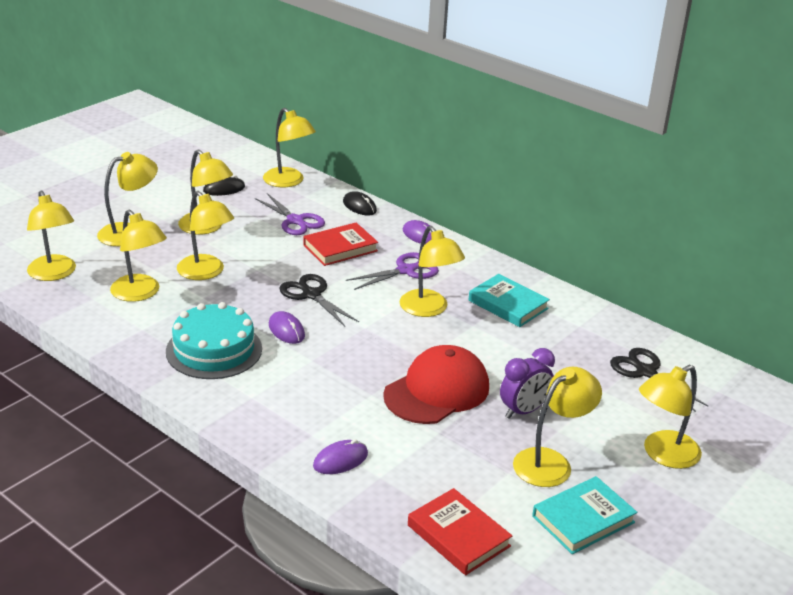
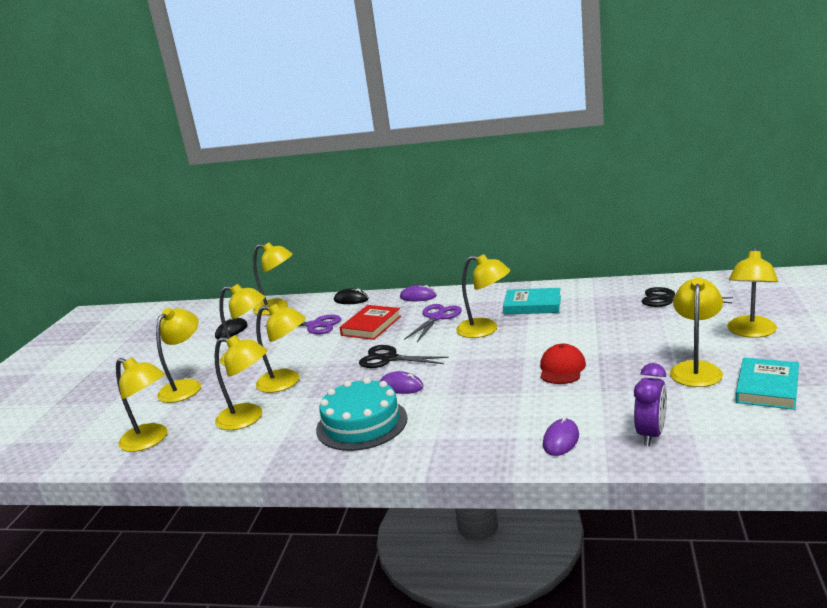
camera: 25 degrees left, 10 degrees down
(437, 391) = (562, 368): red cap -> red cap, size x0.61
(458, 536) = (711, 439): red book -> none
(523, 411) = (634, 352): purple clock -> purple clock (651, 434)

